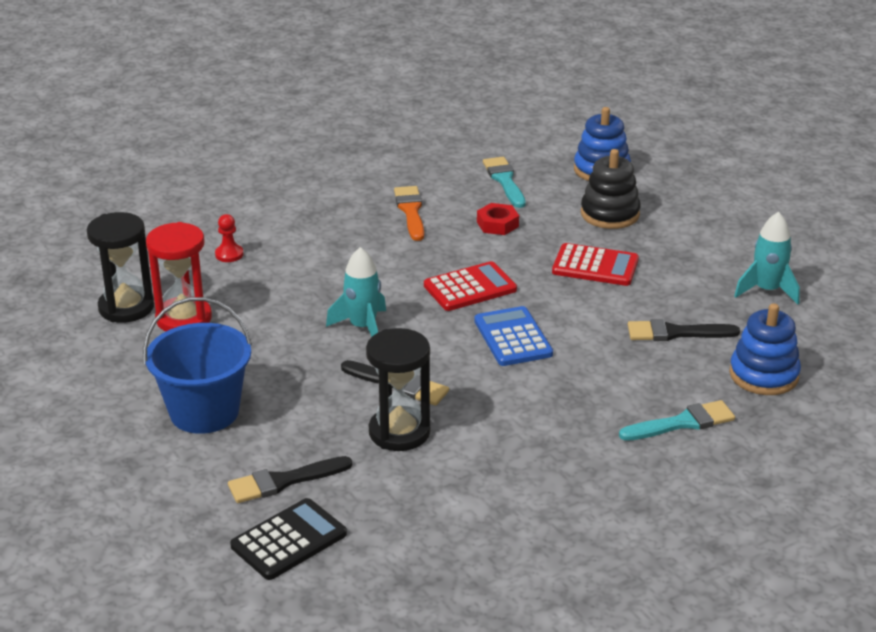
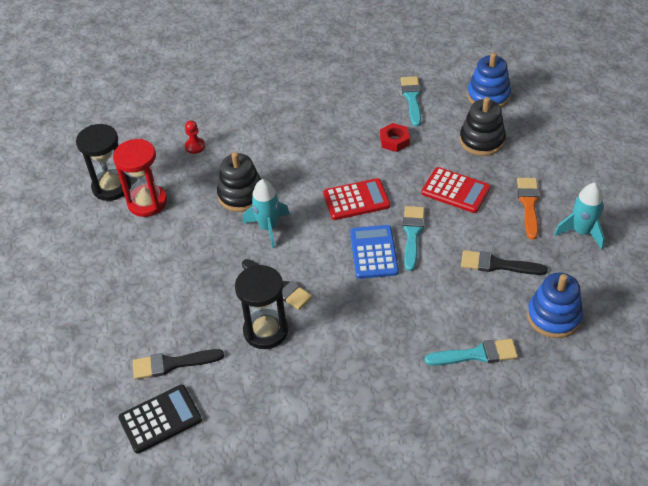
camera: 15 degrees right, 15 degrees up
(204, 412) = (137, 291): blue bucket -> none
(312, 298) = (241, 195): none -> black stacking toy
(410, 211) = (334, 120): orange brush -> orange brush (528, 204)
(556, 314) = (412, 234): none -> turquoise brush

